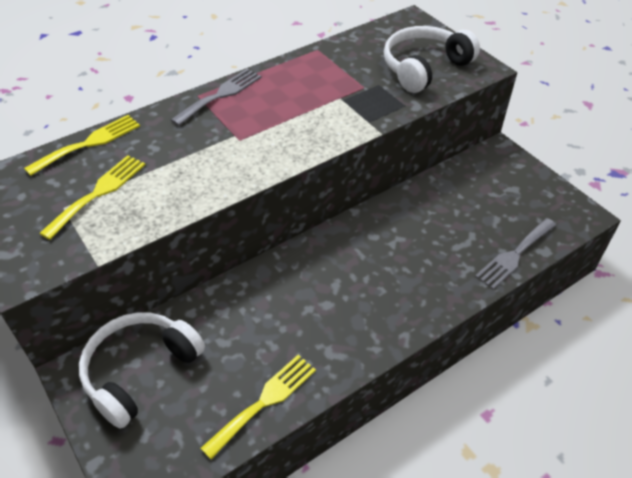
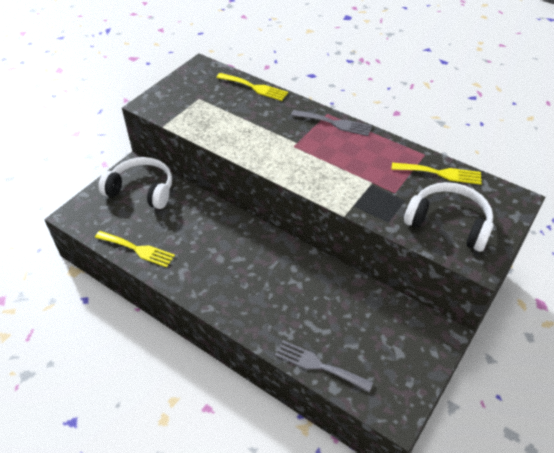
camera: 70 degrees right, 0 degrees up
(98, 193) = (216, 106): yellow fork -> yellow fork (440, 173)

